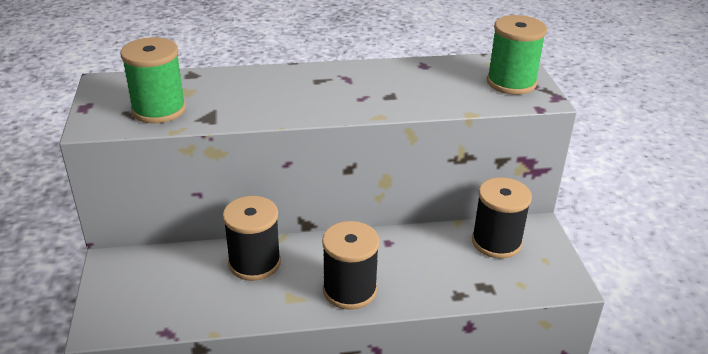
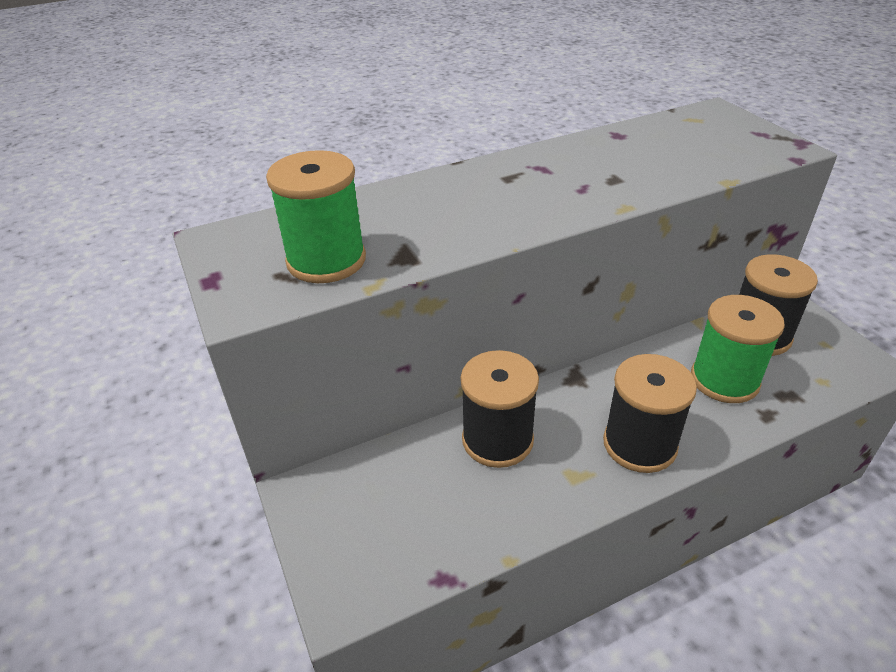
camera: 15 degrees left, 5 degrees up
(511, 83) = (736, 136): green spool -> green spool (724, 380)

